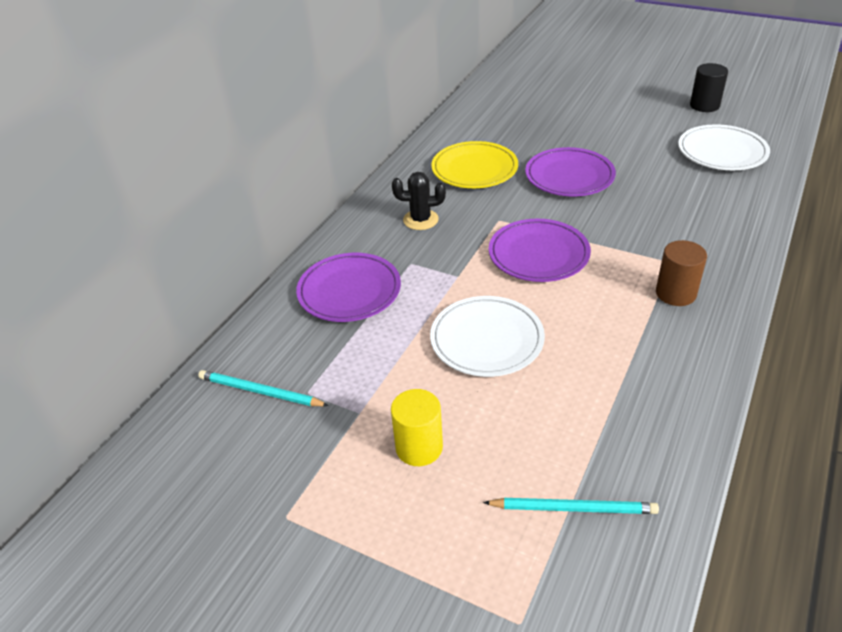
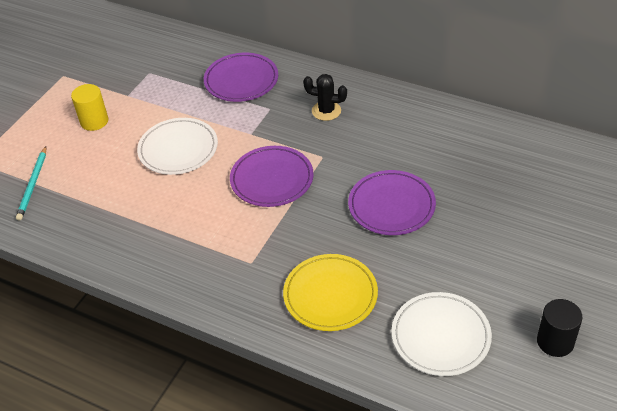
camera: 90 degrees right, 5 degrees up
(260, 391) = (154, 54): turquoise pencil -> none
(420, 220) = (326, 111): black cactus -> black cactus turned 75 degrees counterclockwise
(474, 169) = (405, 141): yellow plate -> yellow plate (330, 295)
(675, 293) = (210, 259): brown cylinder -> none

